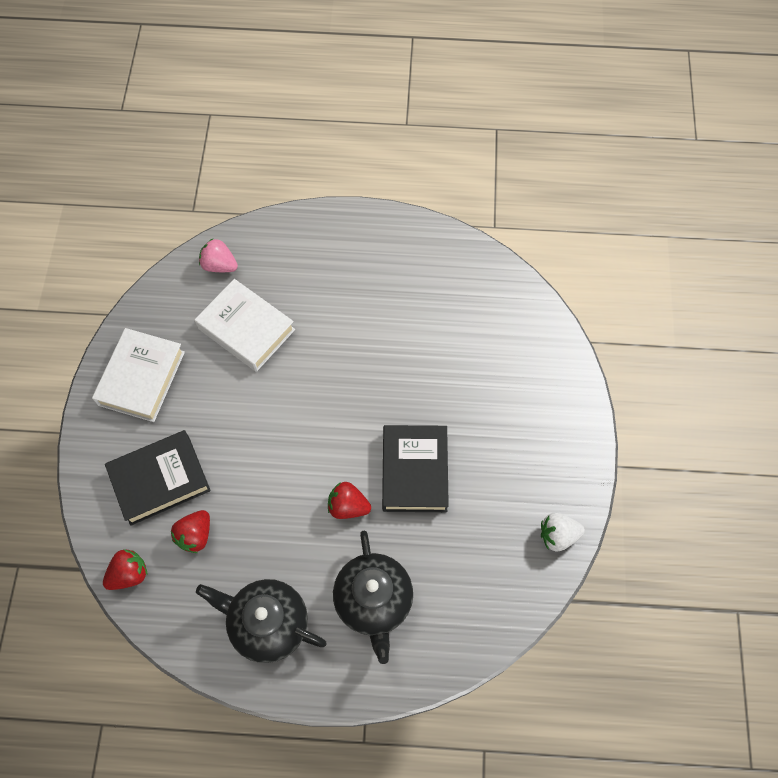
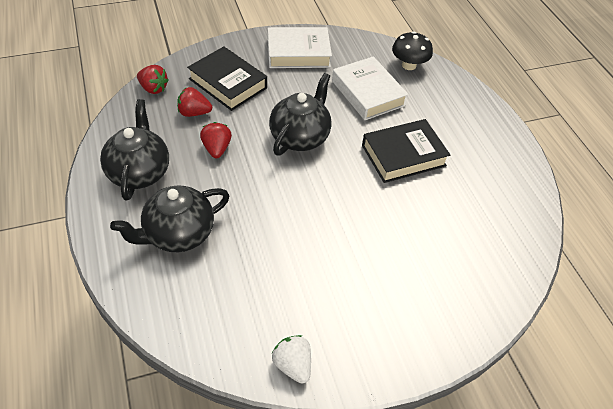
camera: 65 degrees right, 15 degrees down
(219, 265) = (409, 65): pink strawberry -> black mushroom
(246, 329) = (368, 93): white book -> white book turned 45 degrees counterclockwise
(284, 428) = (300, 137): none -> black teapot
(348, 506) = (253, 194): red strawberry -> red strawberry (216, 149)
(414, 471) = (304, 230): black book -> black book (403, 155)

